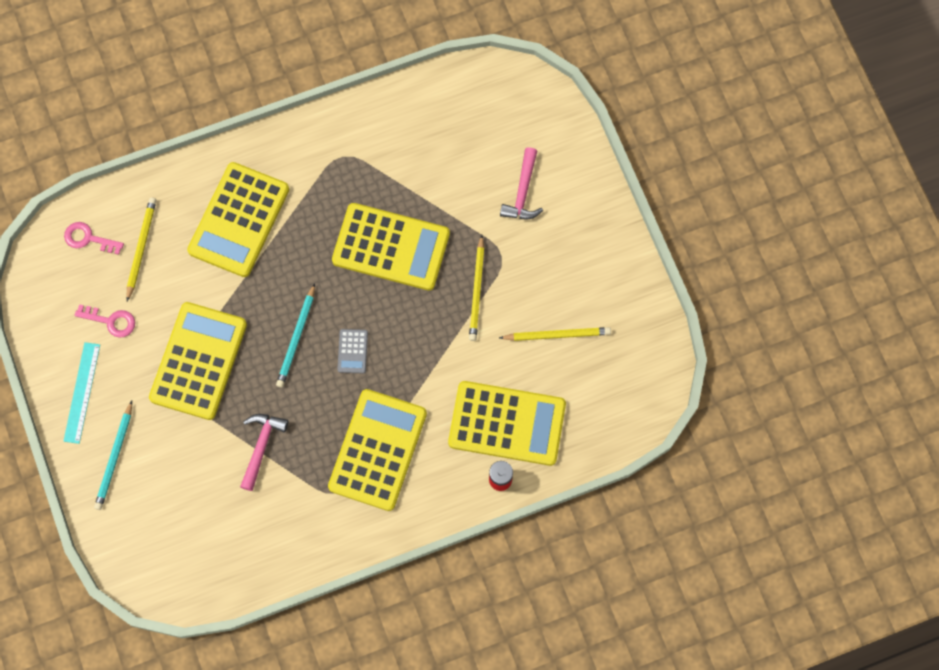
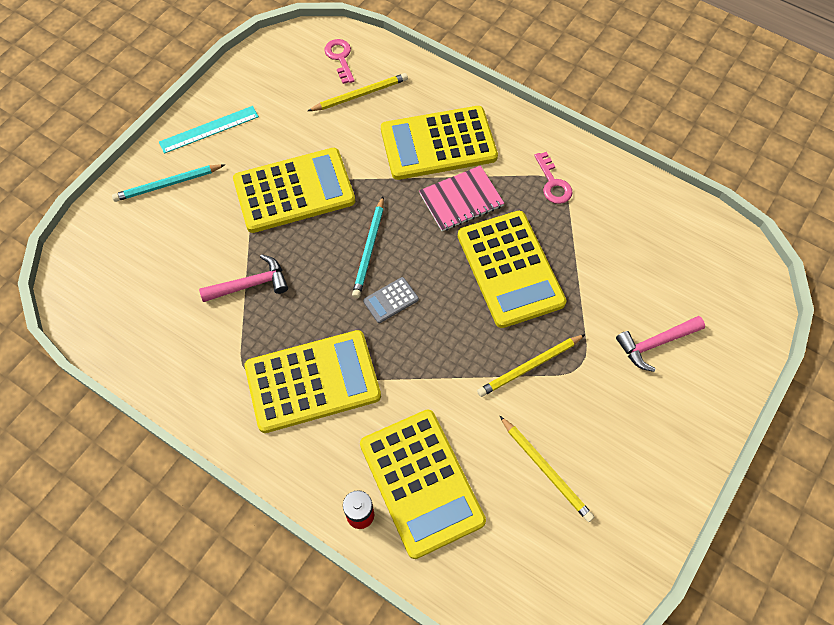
camera: 55 degrees right, 10 degrees down
(111, 321) = (283, 112): pink key -> pink key (553, 183)
(297, 338) = (369, 249): turquoise pencil -> turquoise pencil turned 60 degrees counterclockwise
(304, 239) = (461, 200): none -> pink notebook

